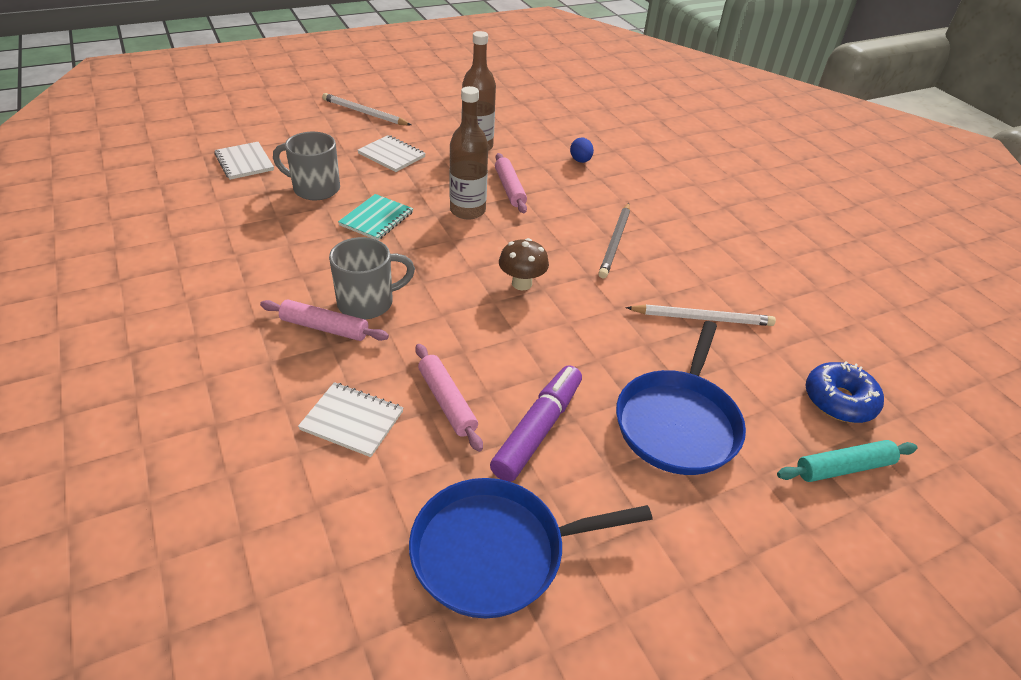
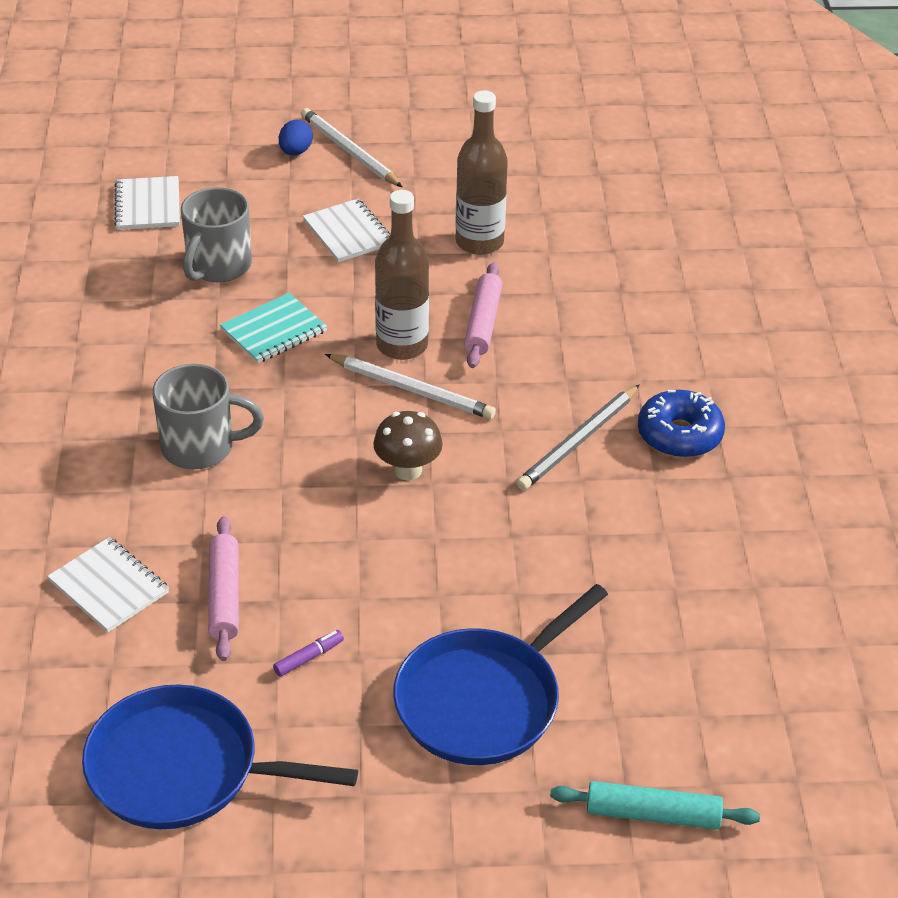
camera: 25 degrees right, 0 degrees up
(315, 189) = (218, 266): grey mug -> grey mug turned 105 degrees counterclockwise
(325, 328) = (134, 467): pink rolling pin -> none
(538, 429) = (309, 658): purple marker -> purple marker, size x0.42
(580, 161) = (620, 298): blue egg -> blue egg (295, 152)
(702, 318) = (619, 580): white pencil -> white pencil (412, 389)
(839, 400) = (720, 737): blue donut -> blue donut (679, 435)

